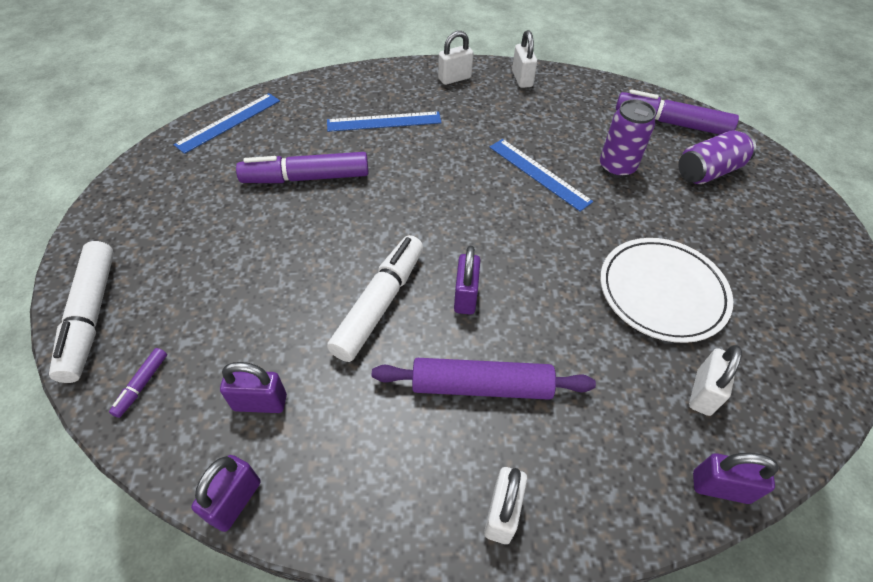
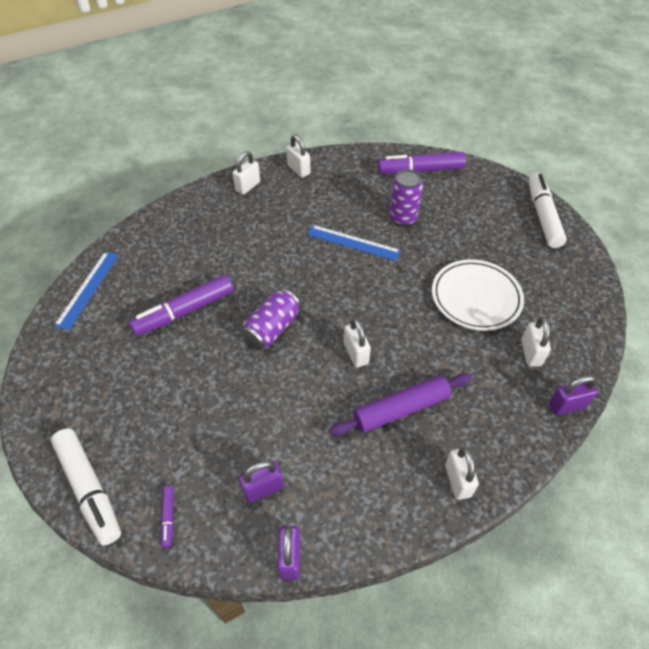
camera: 25 degrees left, 0 degrees up
(380, 303) = (301, 383): white marker -> white marker (543, 216)
(384, 122) = (216, 242): blue ruler -> none
(465, 297) = (356, 353): purple padlock -> white padlock
(708, 171) = (461, 199): purple can -> purple can (272, 329)

